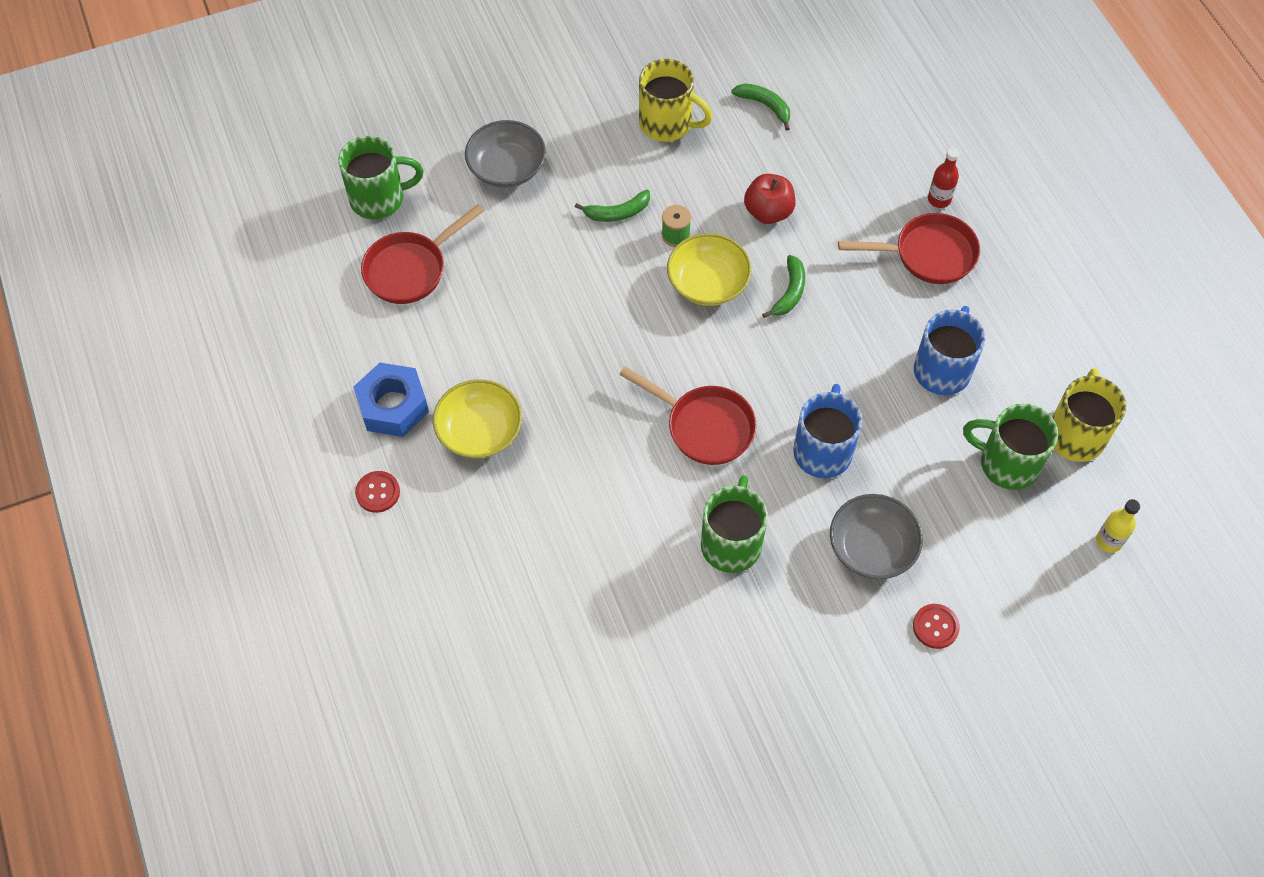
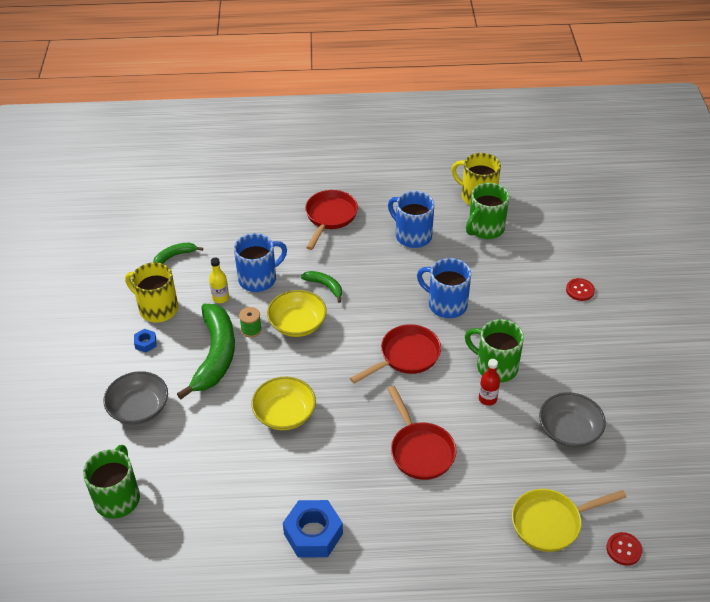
camera: 70 degrees left, 15 degrees down
(378, 492) = (384, 562): red button -> red button (624, 549)
(410, 269) = (196, 492): red pan -> red pan (420, 450)
(479, 431) = (358, 483): yellow bowl -> yellow bowl (284, 414)
(493, 670) = (551, 523): none -> yellow pan
(607, 134) = (145, 343): none -> blue nut
(617, 213) = (215, 355): green banana -> green banana, size x2.12
(667, 123) = (157, 308): yellow mug -> yellow mug turned 105 degrees counterclockwise
(768, 212) = (259, 279): red apple -> blue mug
(872, 547) = (520, 302): grey bowl -> grey bowl (569, 430)
(939, 199) = (293, 201): red bottle -> red bottle (487, 399)
(1108, 541) = (547, 205): yellow bottle -> yellow bottle (220, 298)

